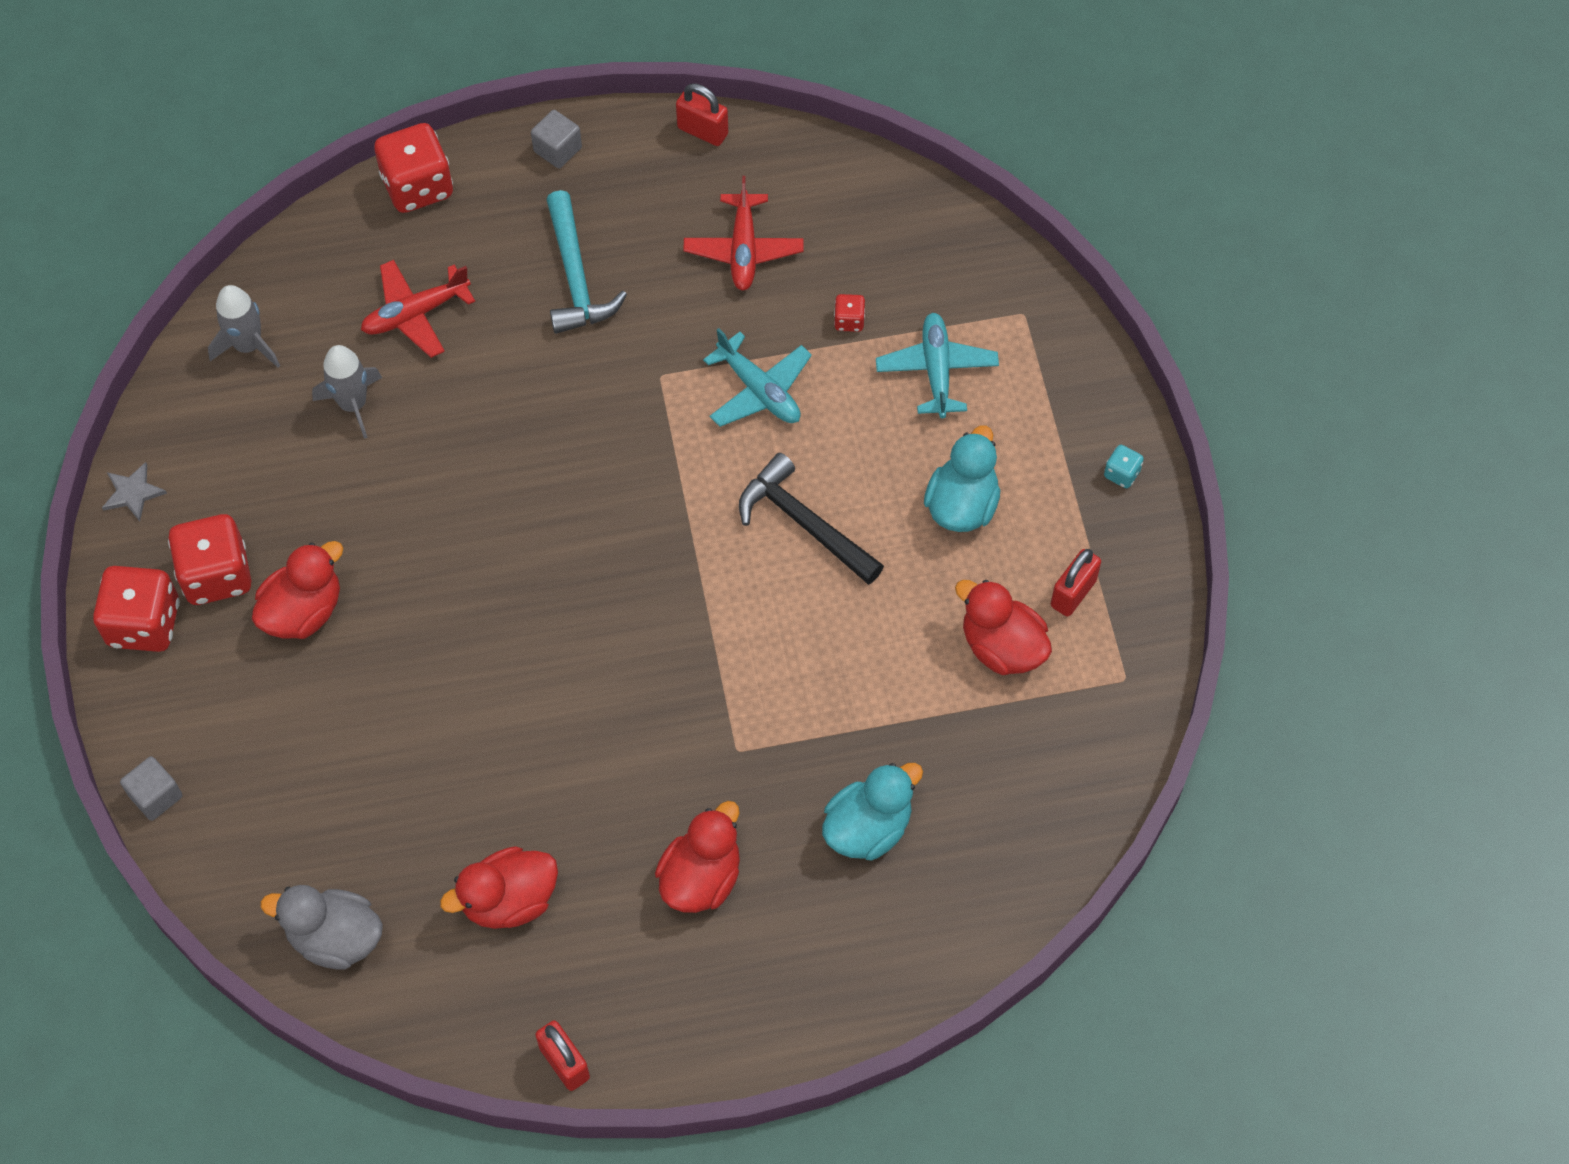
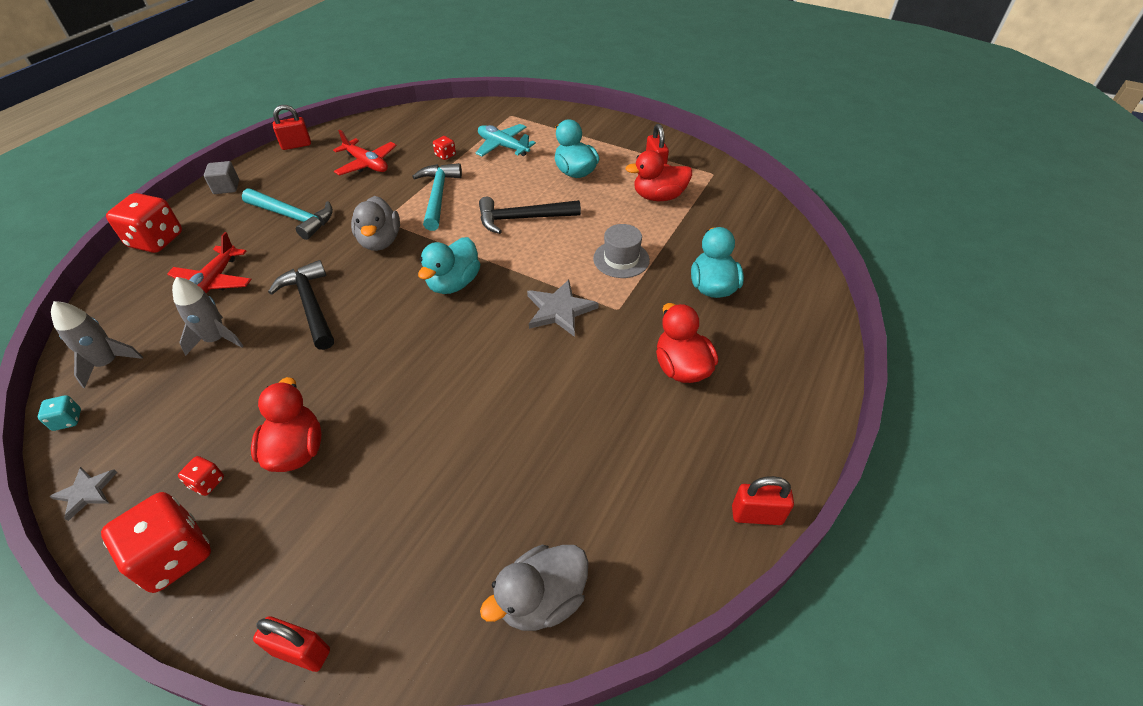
camera: 50 degrees left, 15 degrees down
(155, 796) = (301, 652): grey cube -> red padlock
(216, 575) = (207, 483): red dice -> red dice, size x0.46
(469, 440) = (310, 305): none -> black hammer
(509, 900) = (611, 470): red duck -> none
(621, 408) = (380, 241): none -> grey duck
(625, 548) = (453, 283): none -> turquoise duck
(681, 691) = (559, 310): none -> grey star
(759, 390) = (438, 196): turquoise plane -> turquoise hammer
(829, 692) = (621, 259): none -> grey hat
(1121, 474) = (614, 129): turquoise dice -> turquoise dice (67, 420)

